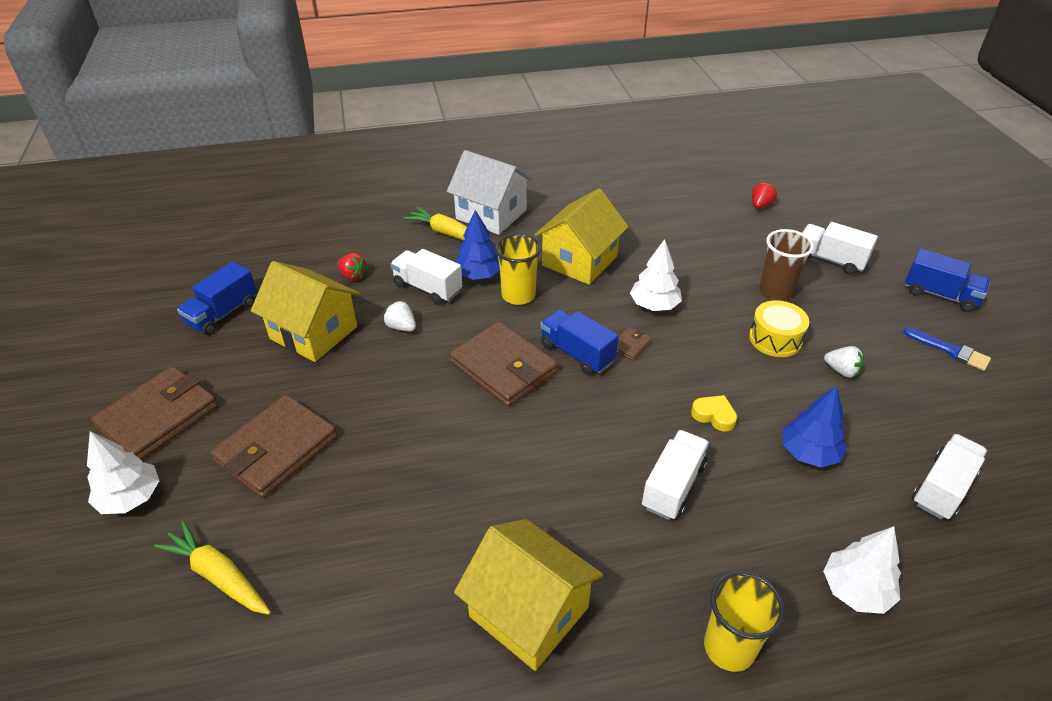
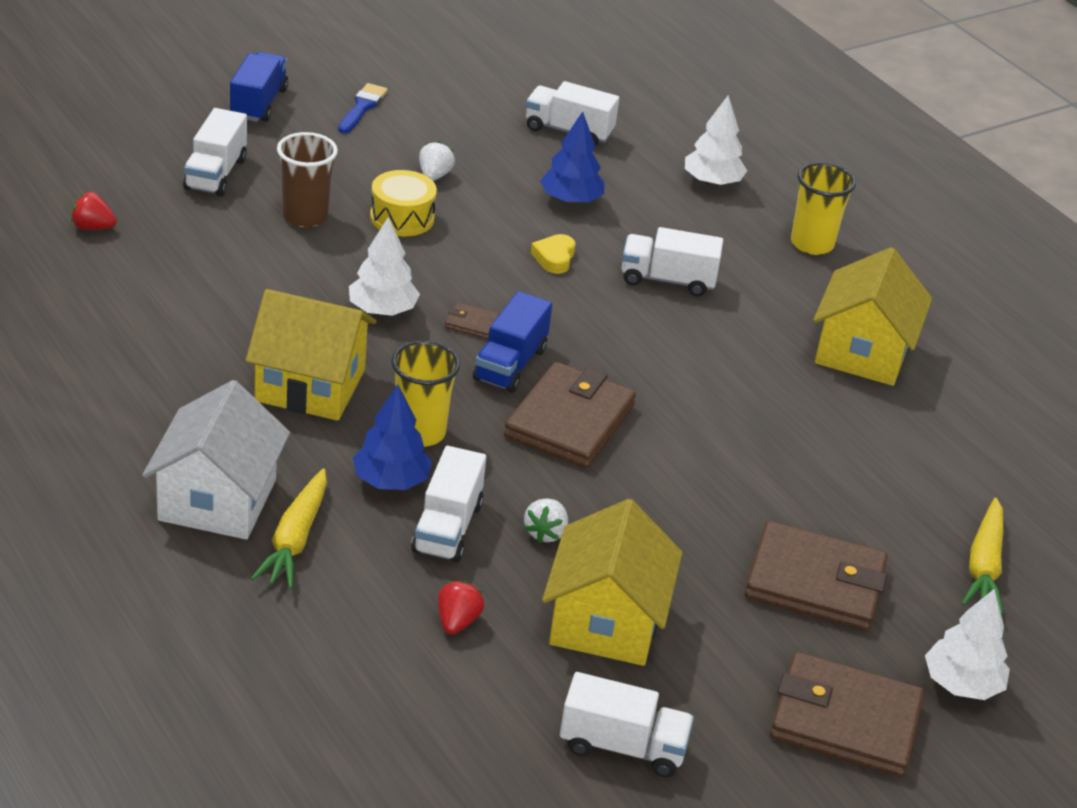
camera: 115 degrees left, 5 degrees down
(223, 313) = (622, 746): blue truck -> white truck

